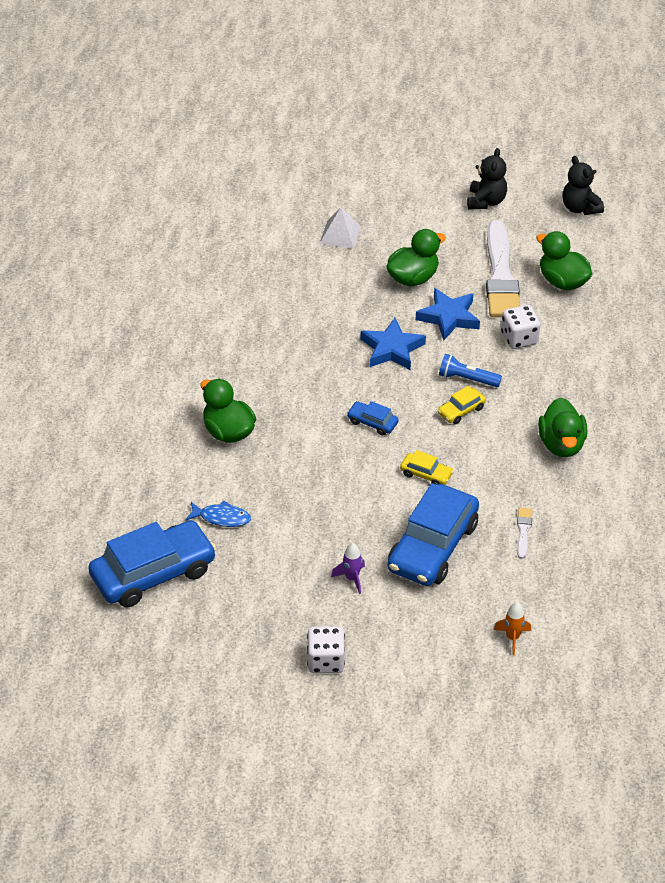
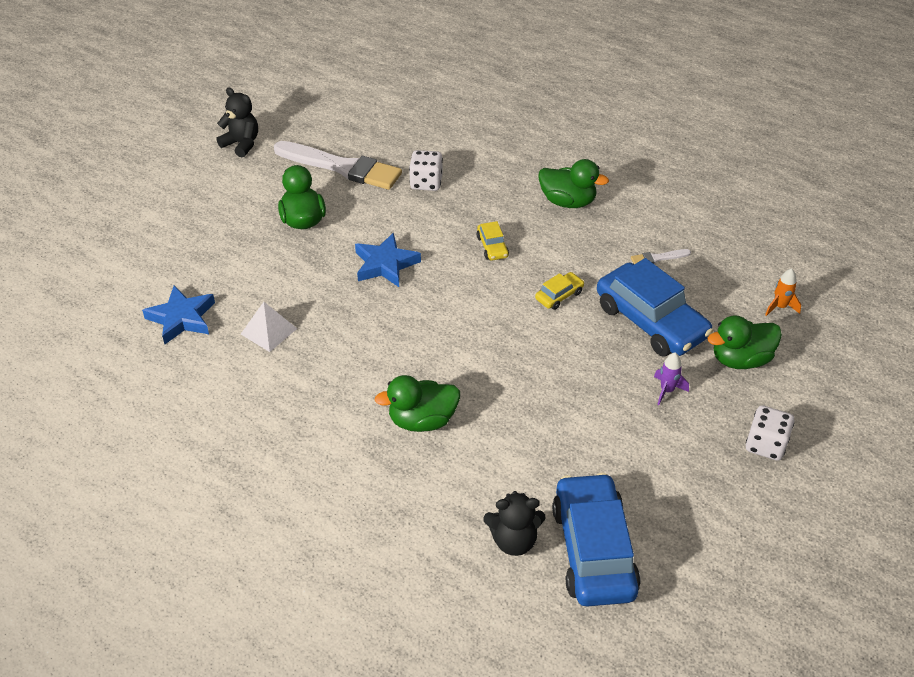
camera: 65 degrees left, 0 degrees up
(222, 518) = (541, 465): blue fish -> none
(340, 234) = (206, 248): white pyramid -> white pyramid (269, 331)
(372, 422) = (473, 309): blue car -> none
(449, 317) = (370, 215): blue star -> blue star (182, 318)
(467, 379) = (455, 230): blue flashlight -> none
(523, 531) = (658, 258): white brush -> white brush turned 45 degrees counterclockwise
(562, 281) = (375, 135): green duck -> green duck (740, 359)
(580, 208) = (295, 96): black teddy bear -> black teddy bear (514, 540)

